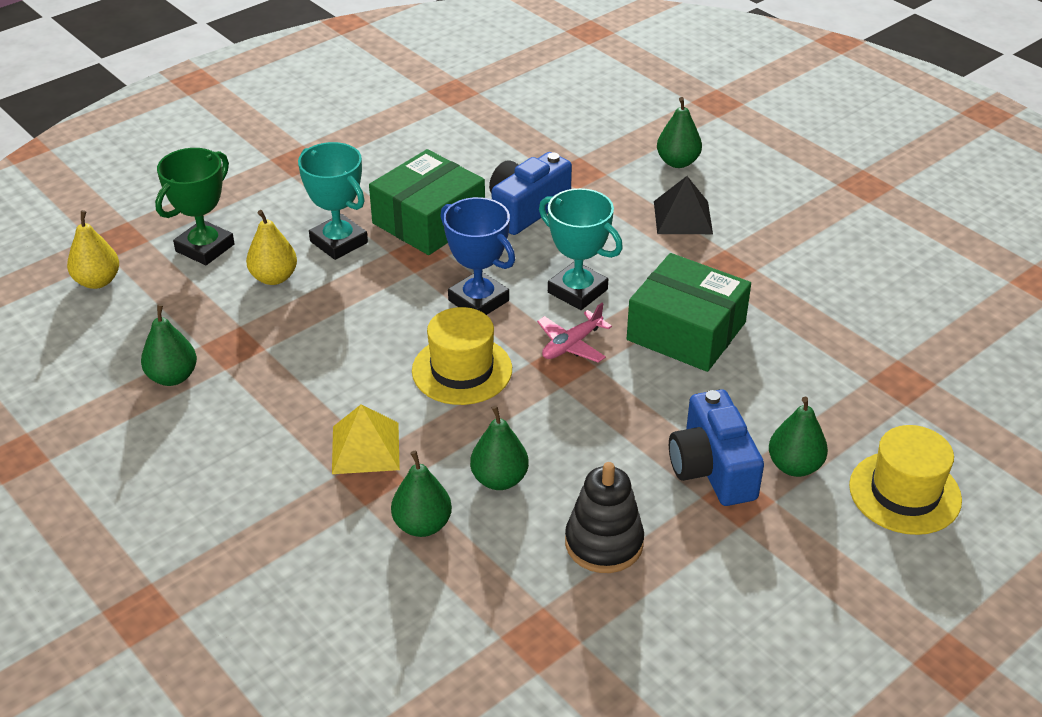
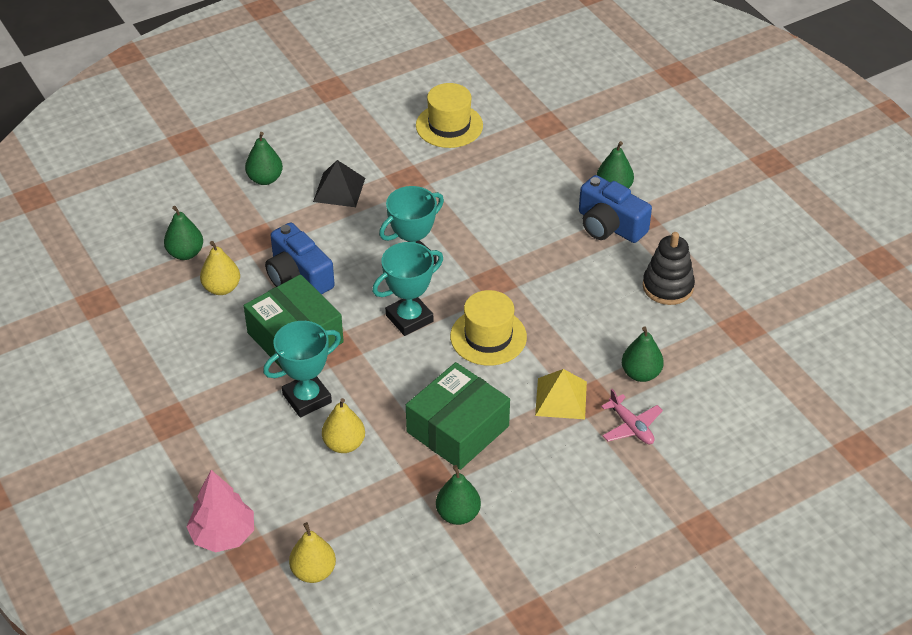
camera: 80 degrees left, 5 degrees up
(148, 216) = (223, 535): none -> pink tree
(205, 248) = (286, 492): green trophy -> none
(478, 300) = (409, 318): blue trophy -> turquoise trophy
(492, 161) = (222, 288): none -> yellow pear
(499, 479) = (604, 329): green pear -> green pear (185, 253)
(572, 345) = (473, 273): pink plane -> pink plane (631, 426)
(686, 331) = (473, 212): green box -> green box (457, 429)
(712, 468) = (609, 225): blue camera -> blue camera turned 45 degrees clockwise
(904, 493) = (643, 148): yellow hat -> yellow hat (449, 125)

